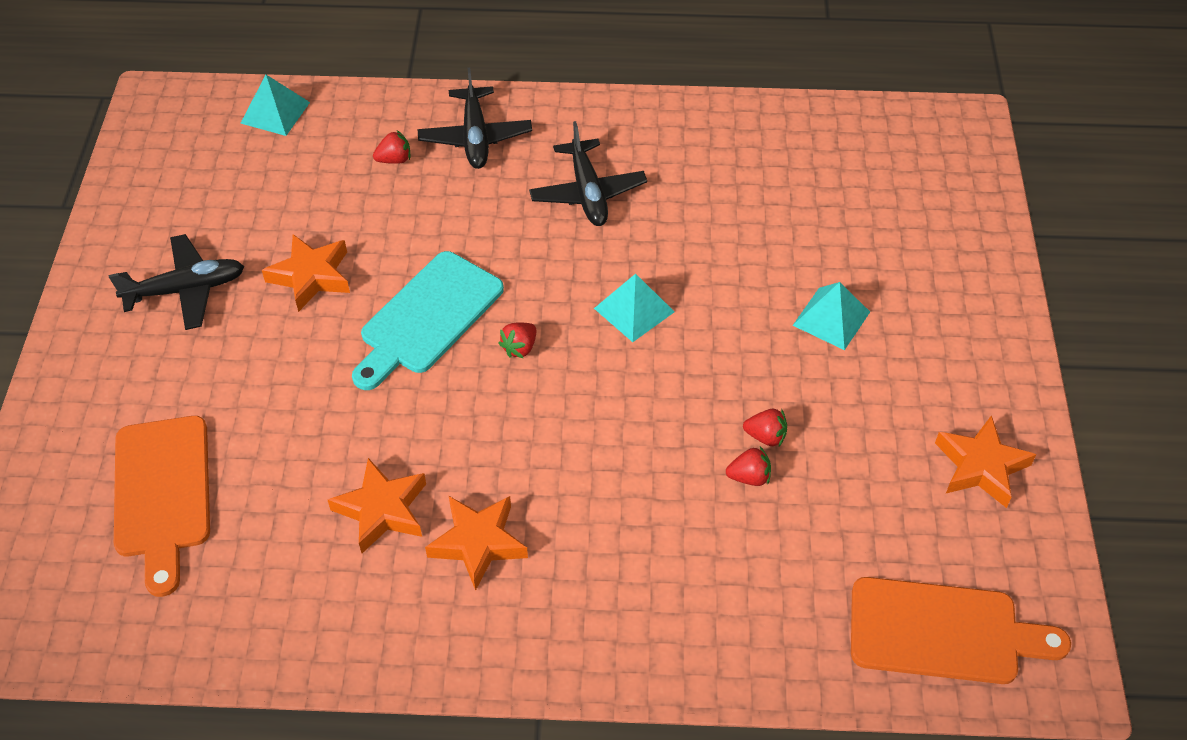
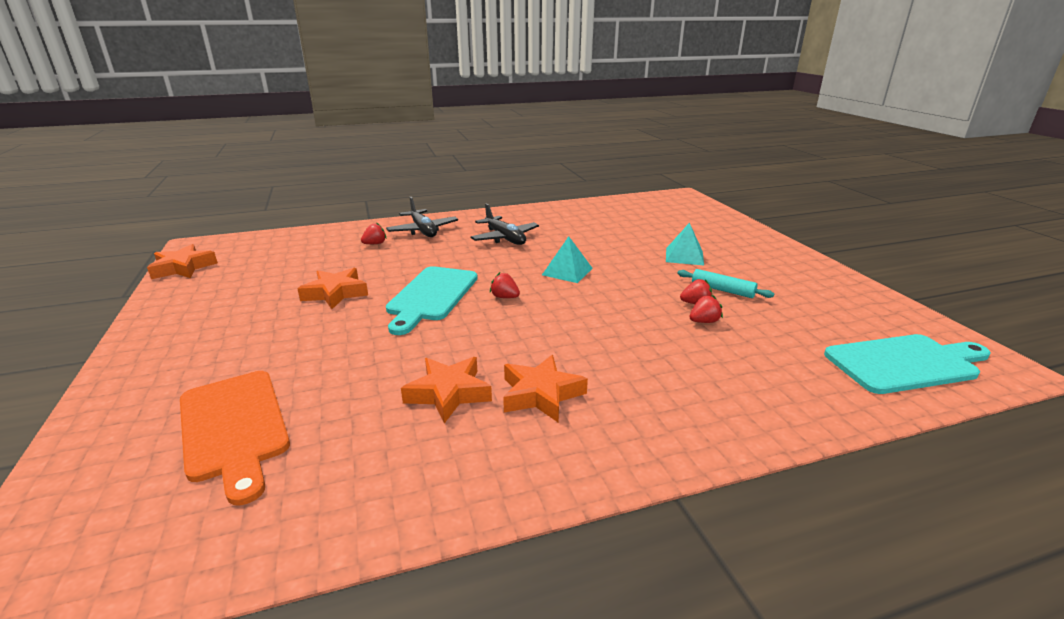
camera: 20 degrees left, 25 degrees down
(186, 289) = (235, 314): black plane -> none
(275, 112) = (285, 239): turquoise pyramid -> none
(520, 348) = (504, 297): red strawberry -> red strawberry turned 105 degrees clockwise
(825, 418) = (722, 290): none -> turquoise rolling pin
(943, 632) = (905, 363): orange cutting board -> turquoise cutting board
(980, 466) = (829, 291): orange star -> orange star (183, 268)

